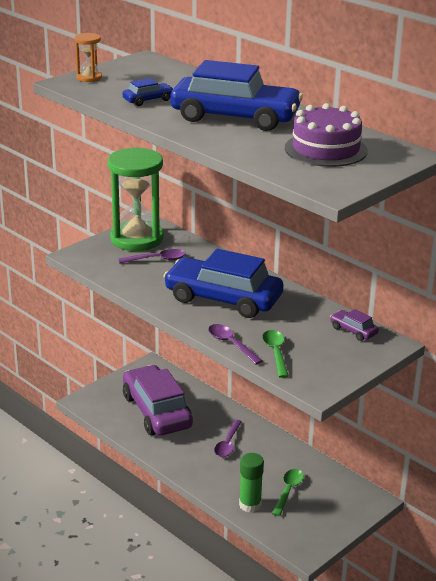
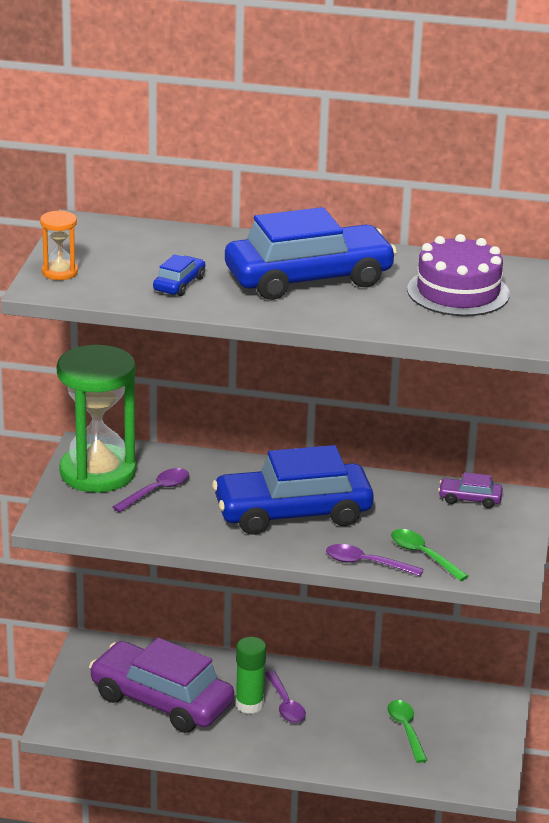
camera: 35 degrees left, 0 degrees up
(250, 505) = (382, 763): green glue stick -> green glue stick (249, 704)

